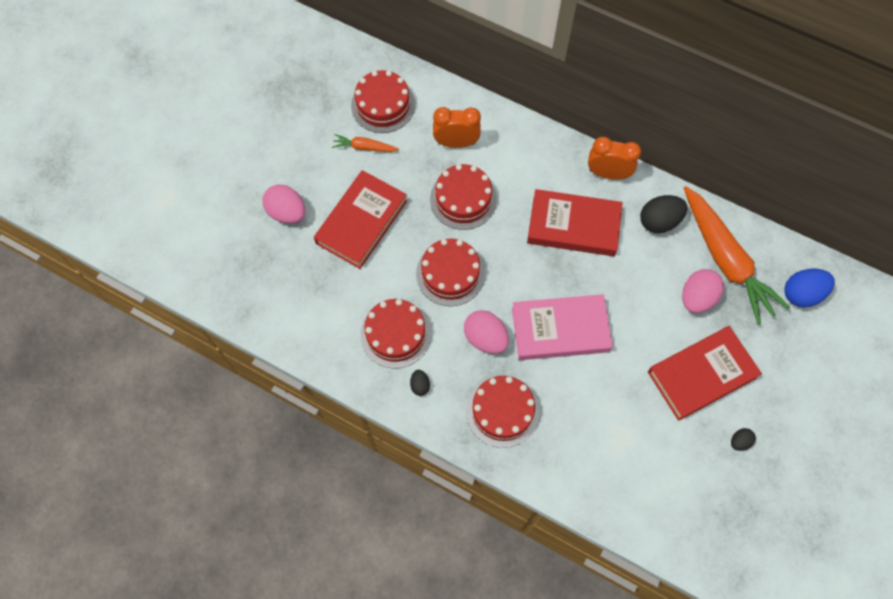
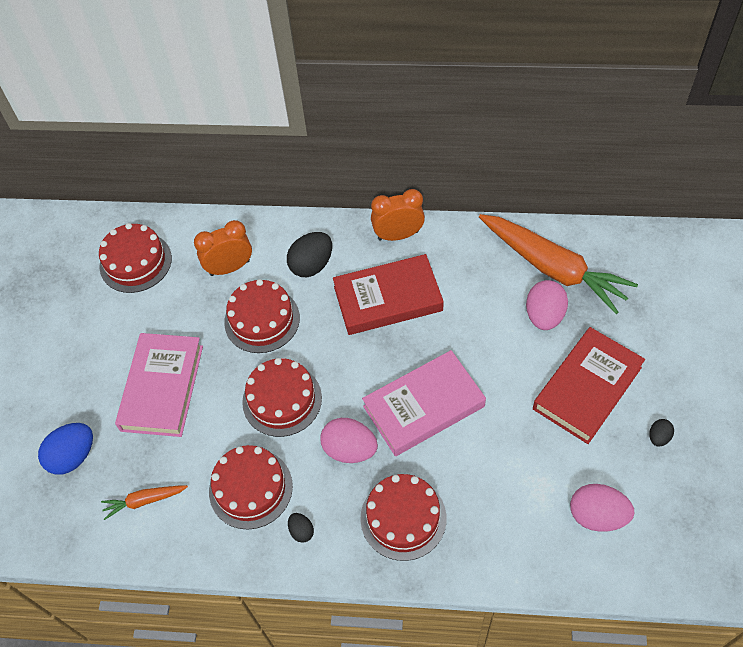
camera: 20 degrees left, 10 degrees down
(287, 212) = (74, 412): pink egg -> pink egg (597, 515)
(361, 222) = (162, 388): red book -> pink book
(364, 147) = (133, 311): orange carrot -> orange carrot (144, 501)
(659, 221) = (470, 259): black egg -> black egg (311, 265)
(802, 294) = (641, 269): blue egg -> blue egg (73, 456)

